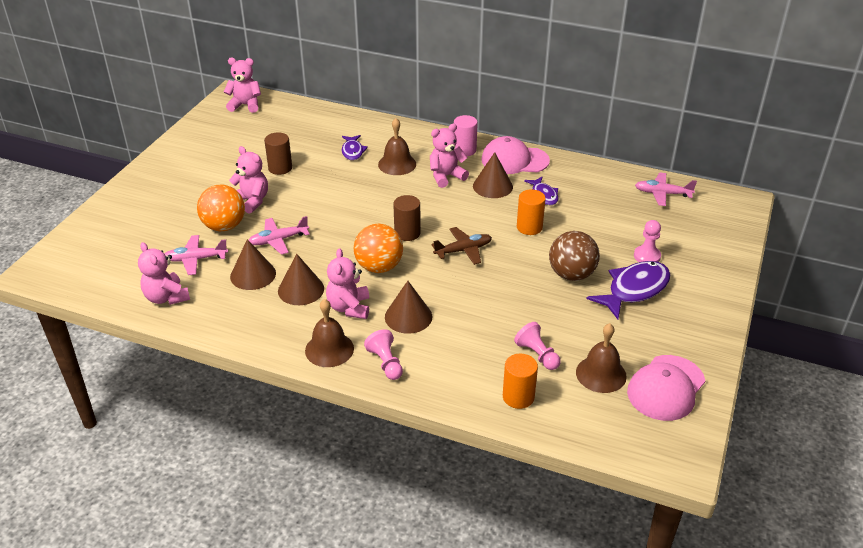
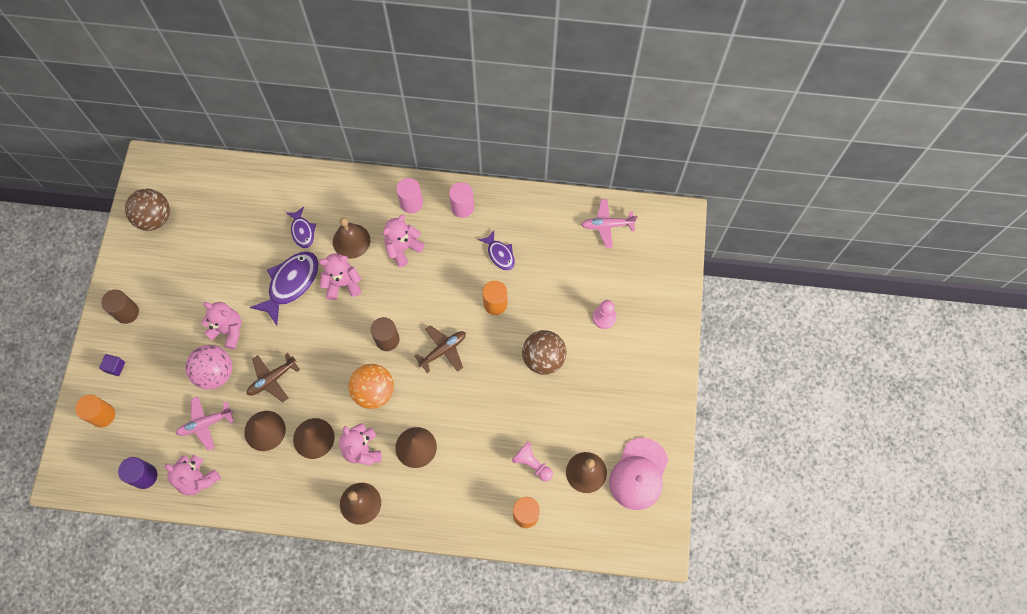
camera: 15 degrees left, 30 degrees up
(100, 235) = (103, 415): none -> orange cylinder
(114, 285) = (145, 476): none -> purple cylinder
(131, 206) = (115, 367): none -> purple cube
(221, 124) = (155, 218): none -> brown ball
(224, 226) = (215, 373): orange ball -> pink ball
(245, 105) = (169, 181): pink teddy bear -> pink teddy bear (342, 284)
(278, 240) = (272, 379): pink plane -> brown plane
(280, 168) = (239, 274): brown cylinder -> brown cylinder (127, 312)
(386, 363) = (411, 506): pink pawn -> none
(492, 186) = (450, 252): brown cone -> none
(514, 160) = (462, 207): pink cap -> pink cylinder
(634, 290) = (599, 364): purple fish -> purple fish (291, 284)

